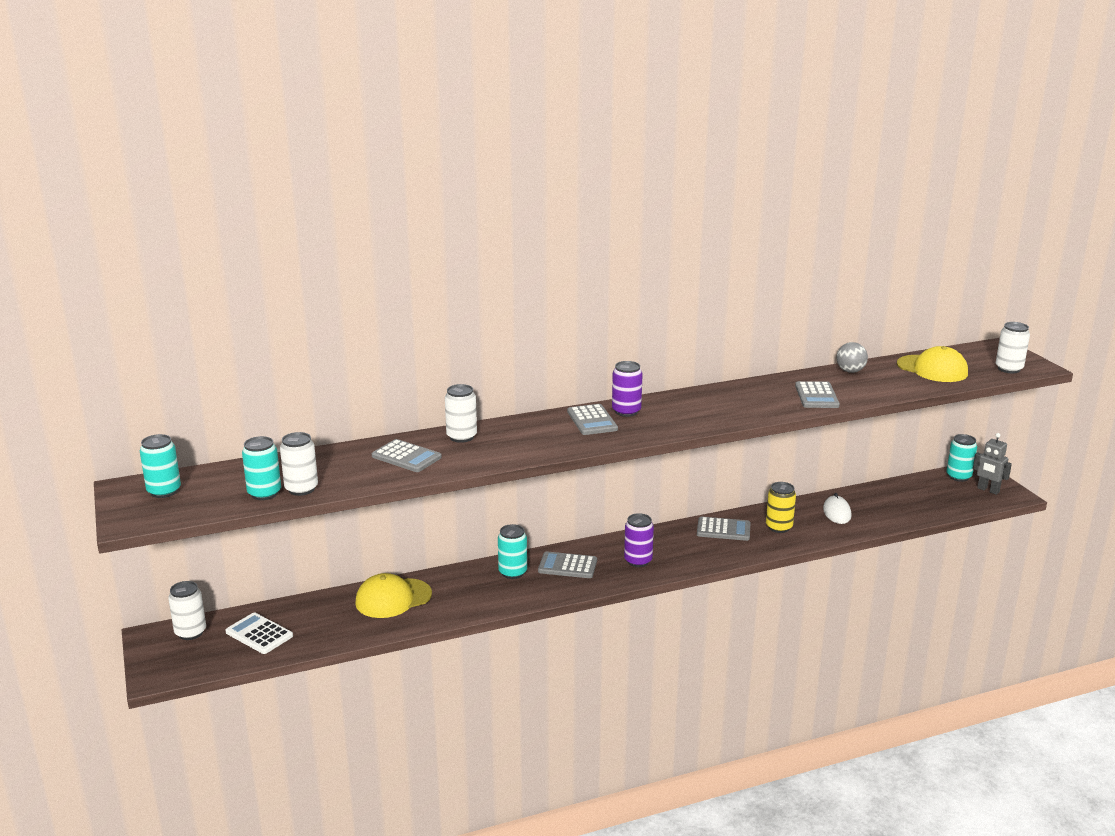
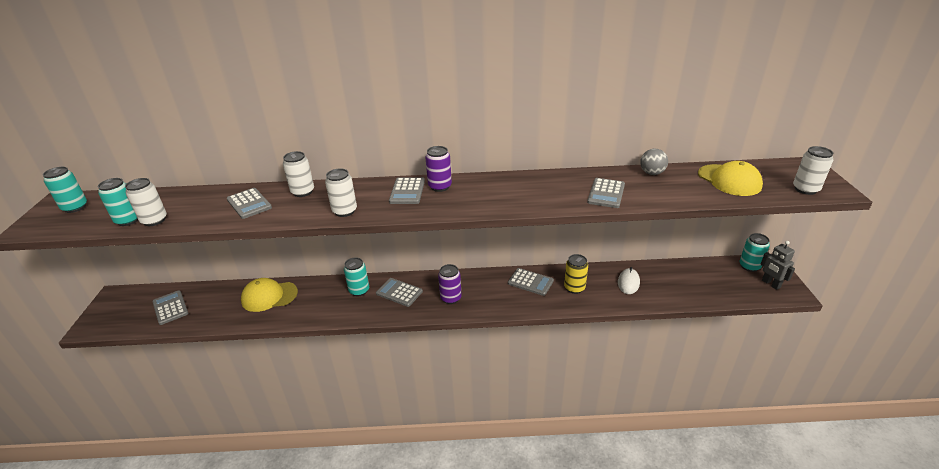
camera: 20 degrees right, 10 degrees up
(190, 632) = (135, 297): white can -> white can (344, 211)
(259, 634) = (170, 308): white calculator -> grey calculator

